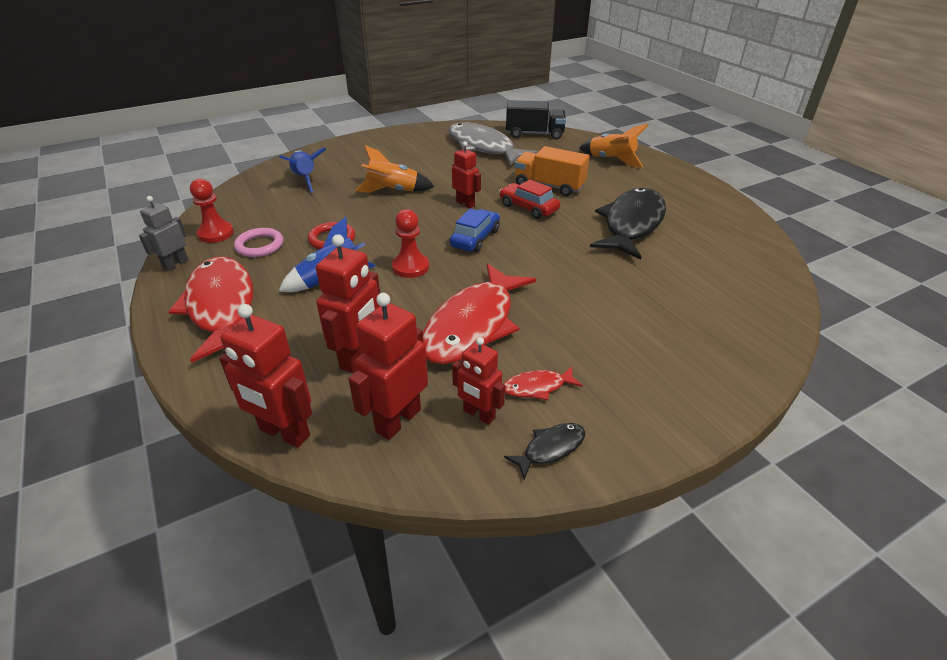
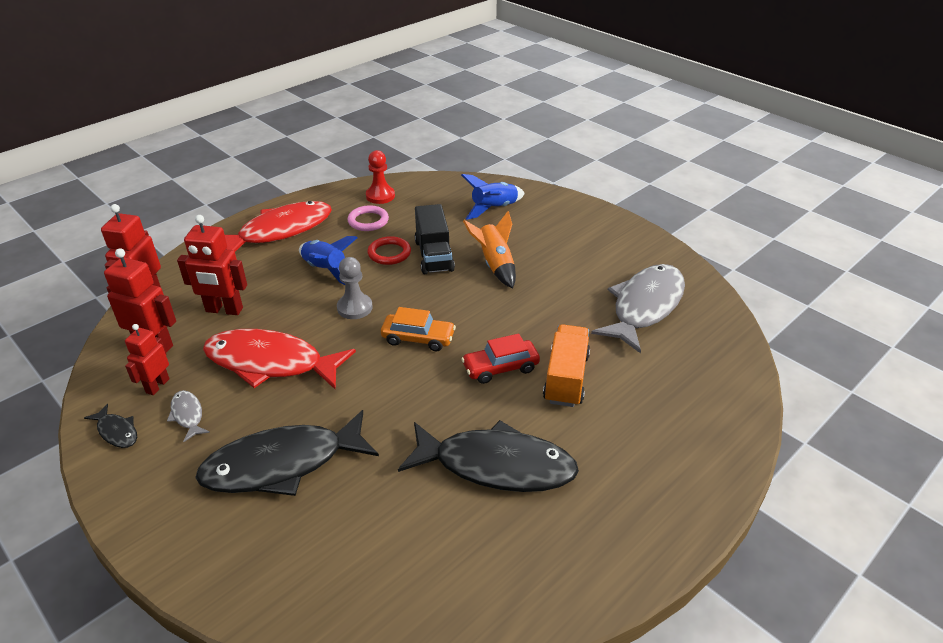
camera: 75 degrees right, 0 degrees up
(175, 264) = (332, 194): grey robot -> none
(410, 267) = (354, 308): red pawn -> grey pawn
(465, 203) = (489, 319): red robot -> none
(475, 238) = (418, 338): blue car -> orange car
(528, 208) = (500, 368): red car -> red car turned 135 degrees counterclockwise
(534, 134) = (721, 345): black truck -> black truck (434, 255)
(537, 387) = (188, 415): red fish -> grey fish
(611, 160) = (684, 433): orange rocket -> none
(618, 323) = (282, 464): none -> black fish

